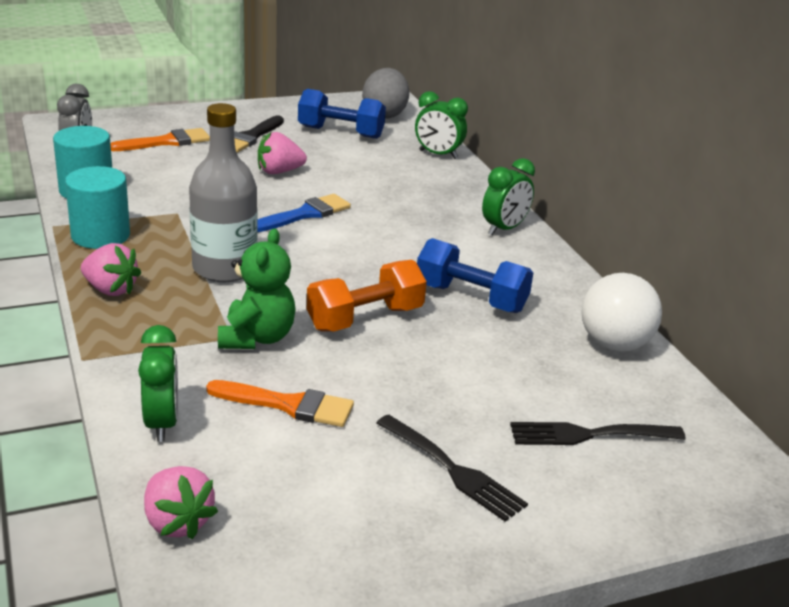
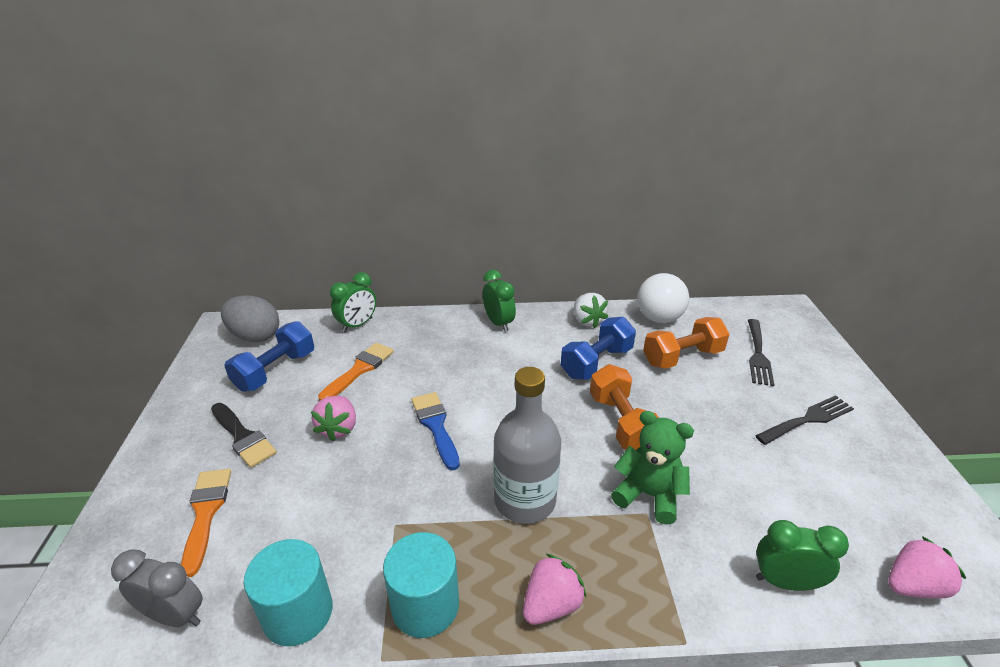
camera: 70 degrees left, 5 degrees up
(288, 405) = (746, 491): orange brush -> orange brush (359, 370)
(530, 364) = (682, 357): none -> orange dumbbell
(559, 287) = (587, 321): none -> white strawberry

